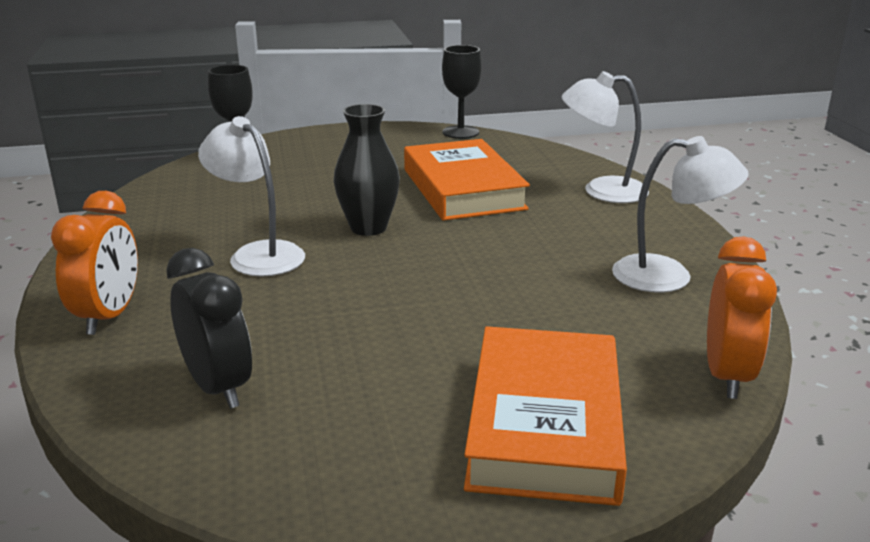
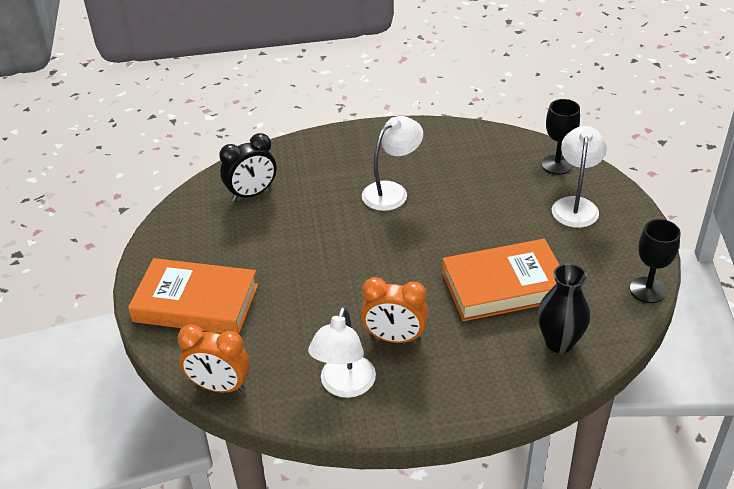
camera: 95 degrees right, 15 degrees up
(109, 316) = (323, 150): orange clock -> orange clock (394, 338)
(368, 228) = (430, 236): black vase -> black vase (559, 342)
(602, 190) = (506, 373): white lamp -> white lamp (575, 205)

